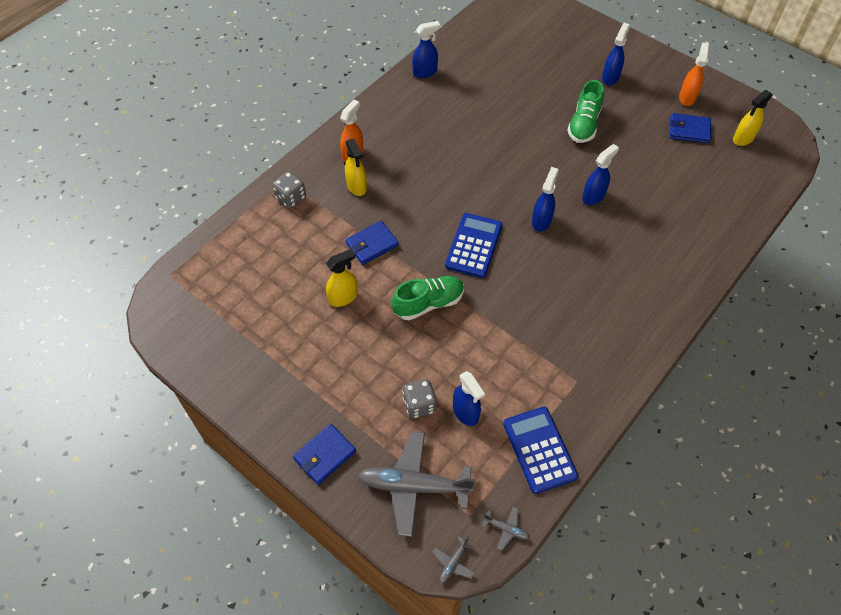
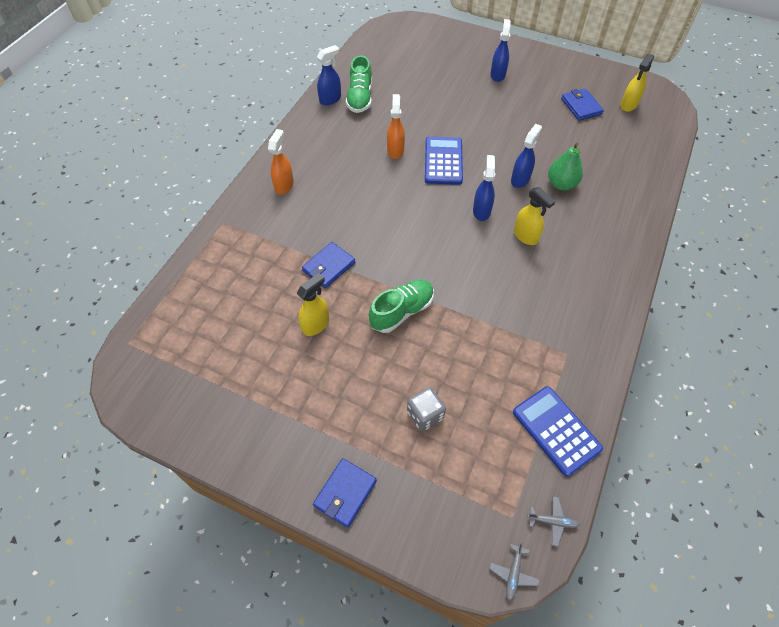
camera: 15 degrees left, 0 degrees up
(291, 198) = (235, 239): grey dice -> none
(357, 186) = (297, 215): yellow spray bottle -> yellow spray bottle (525, 236)
(414, 486) = (446, 501): grey plane -> none
(466, 412) = (473, 411): blue spray bottle -> none
(474, 245) = (427, 247): blue calculator -> blue calculator (443, 161)
(584, 124) = (489, 119): green shoe -> green shoe (360, 98)
(635, 210) = (561, 184): none -> green pear
(687, 97) = (569, 80): orange spray bottle -> orange spray bottle (395, 150)
(689, 130) = (581, 106): blue wallet -> blue wallet turned 75 degrees clockwise

